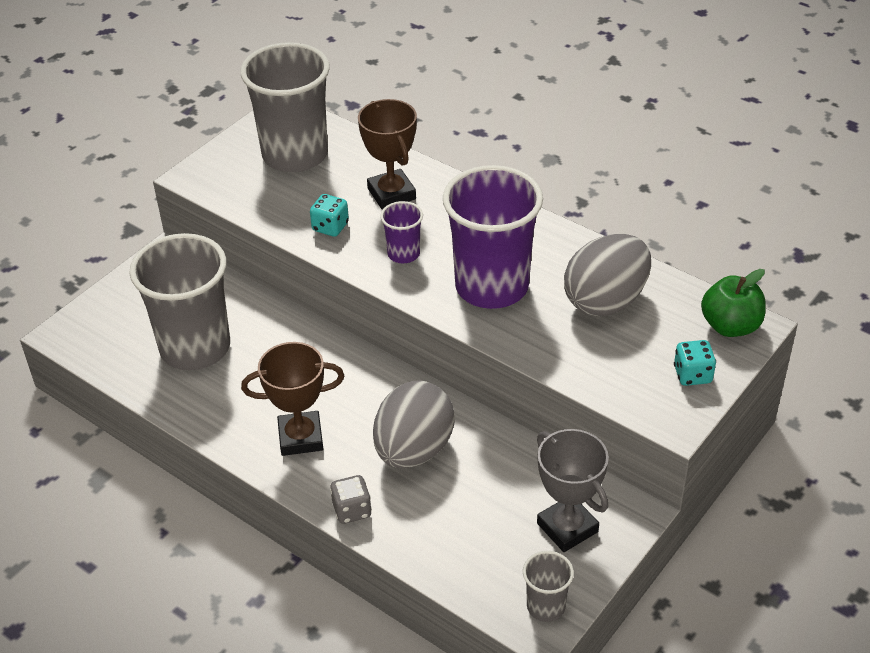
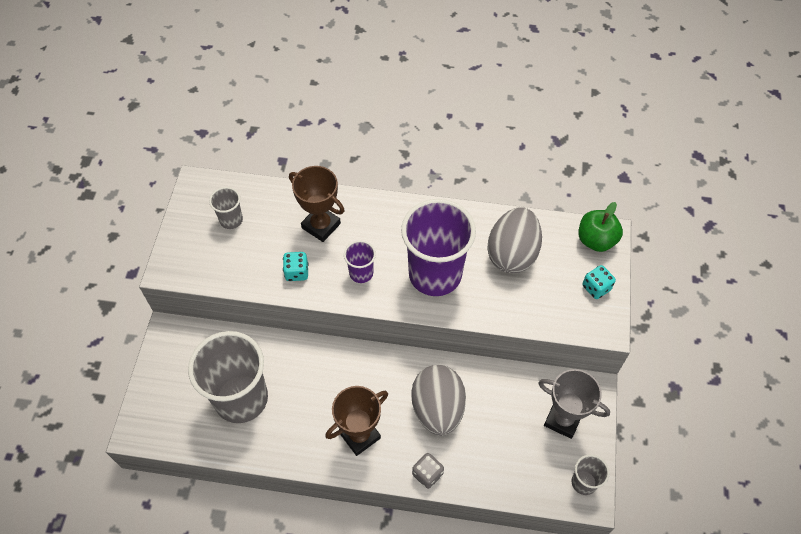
camera: 30 degrees left, 15 degrees up
(295, 155) = (231, 220): grey cup -> grey cup, size x0.45

